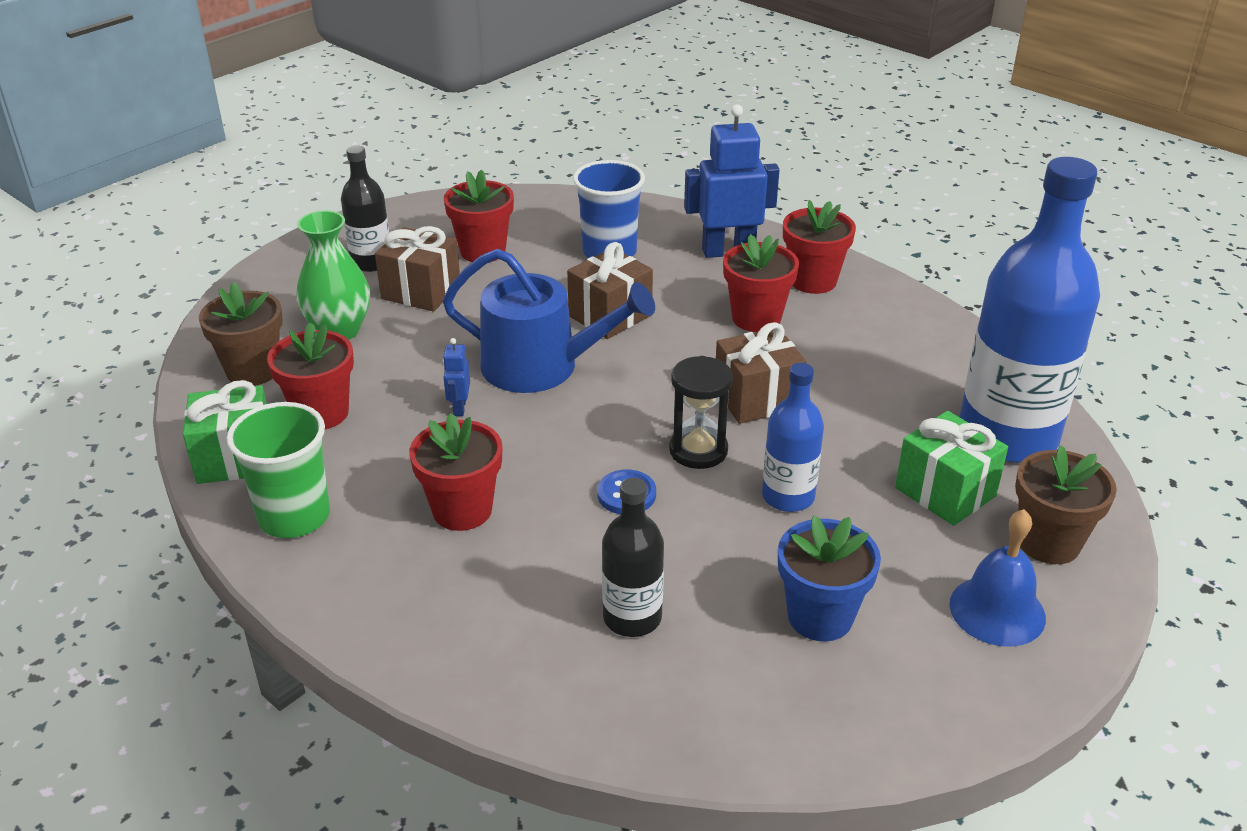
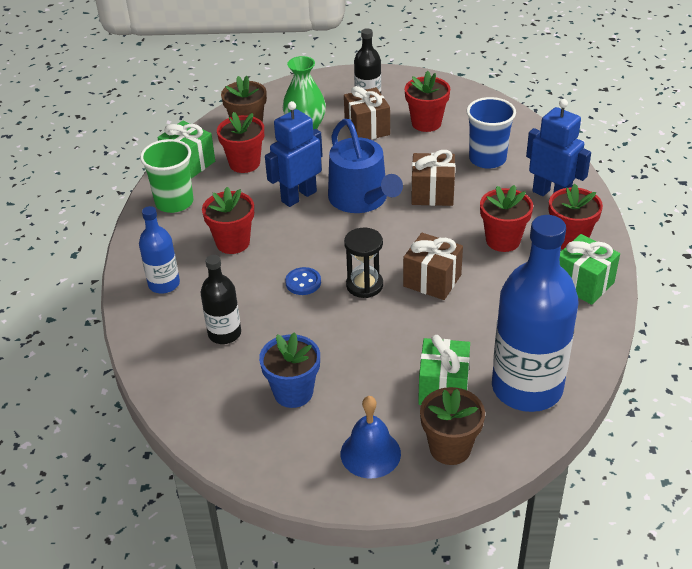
camera: 50 degrees right, 5 degrees up
(459, 408) = (298, 196): blue robot -> blue robot, size x2.21
(788, 496) = (367, 334): blue bottle -> blue bottle (164, 284)
(890, 312) = (583, 283): none -> green gift

